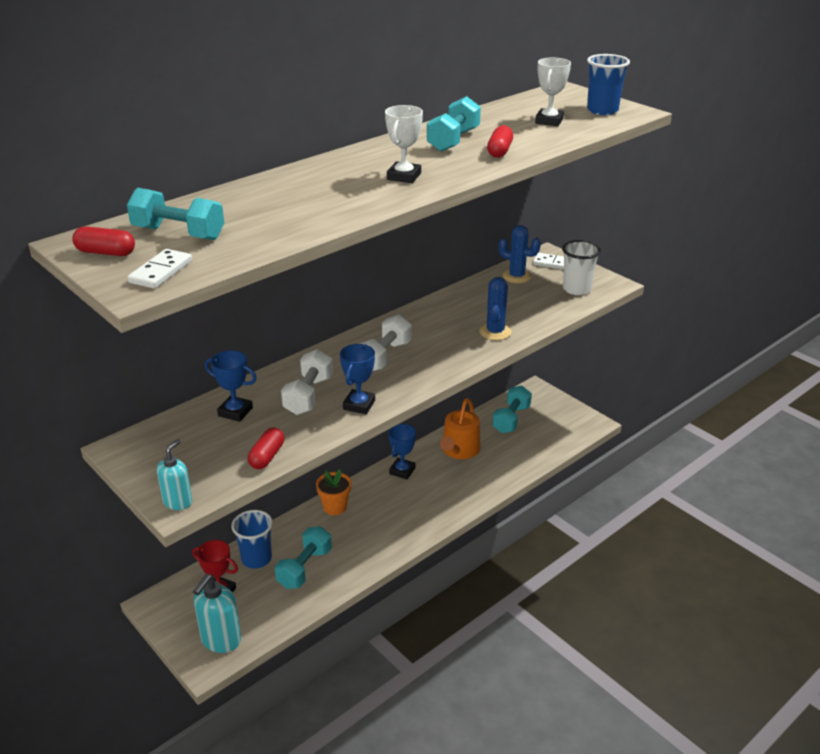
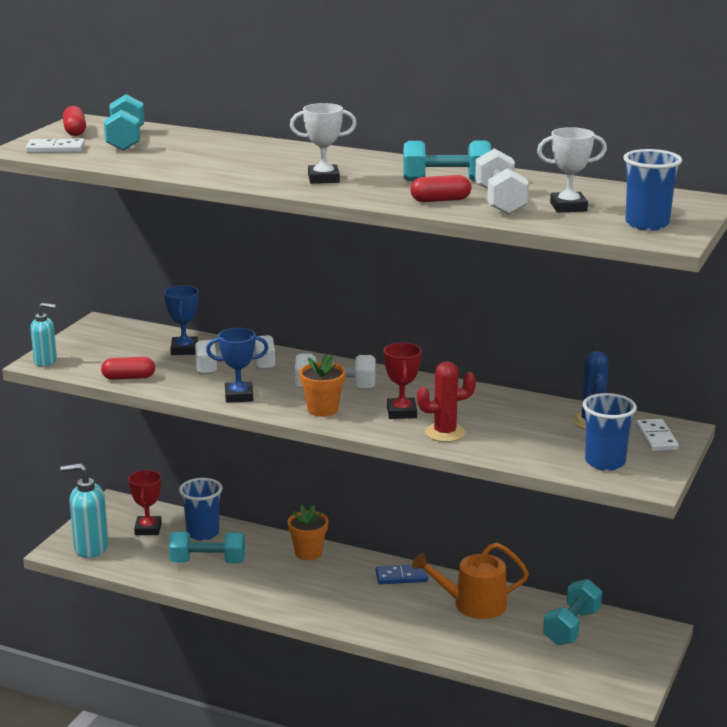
camera: 65 degrees right, 10 degrees down
(402, 471) = (401, 576): blue trophy -> blue domino
(417, 372) = (322, 409): none -> orange flower pot
(449, 340) = (401, 412): none -> red trophy
(495, 332) = (445, 433): blue cactus -> red cactus
(511, 419) = (571, 627): turquoise dumbbell -> turquoise dumbbell turned 60 degrees counterclockwise
(519, 135) = (500, 201): none -> white dumbbell
(576, 289) = (605, 462): white cup -> blue cup

